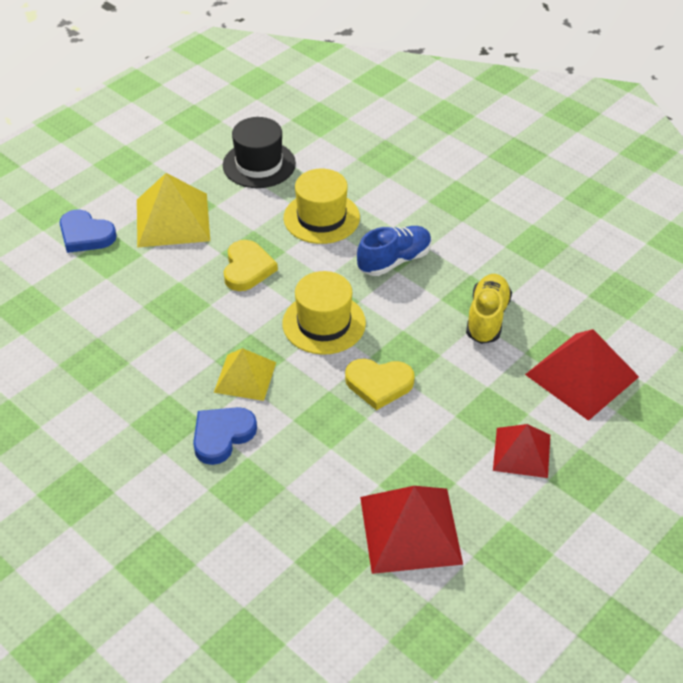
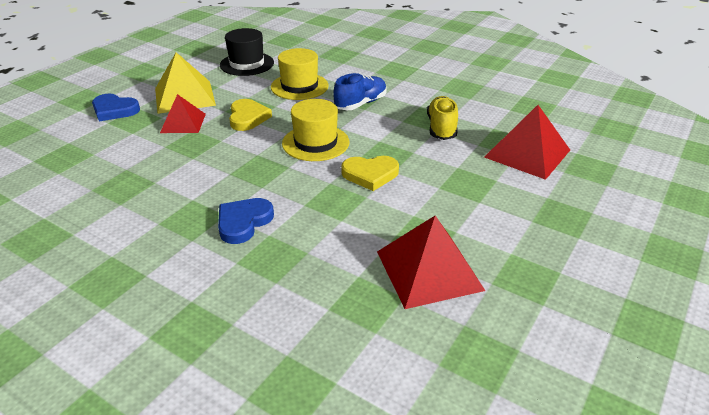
camera: 10 degrees left, 10 degrees down
(245, 377) = (257, 181): yellow pyramid -> none
(522, 452) = (502, 205): red pyramid -> red pyramid (183, 123)

